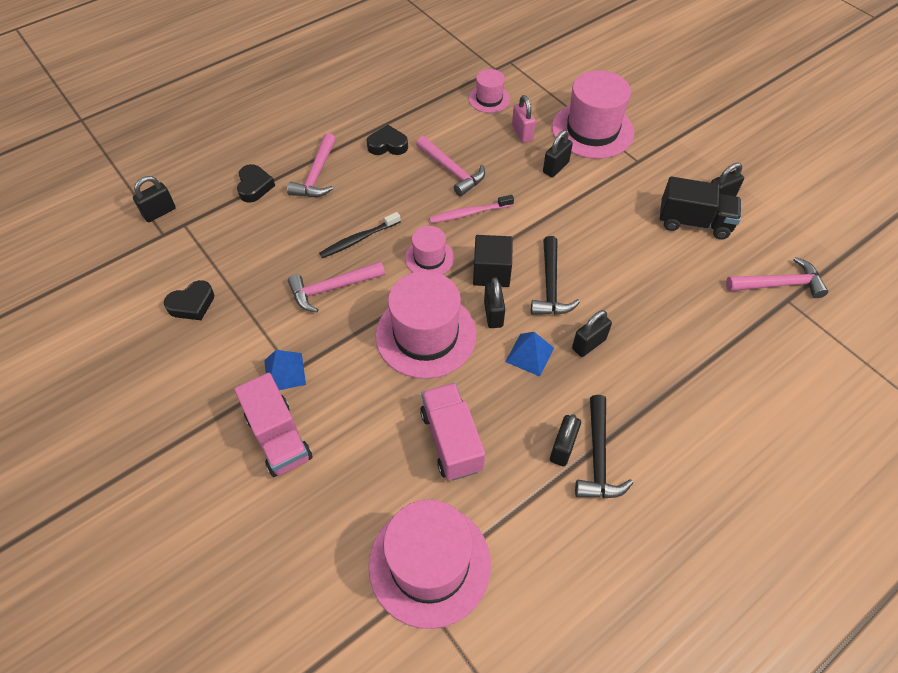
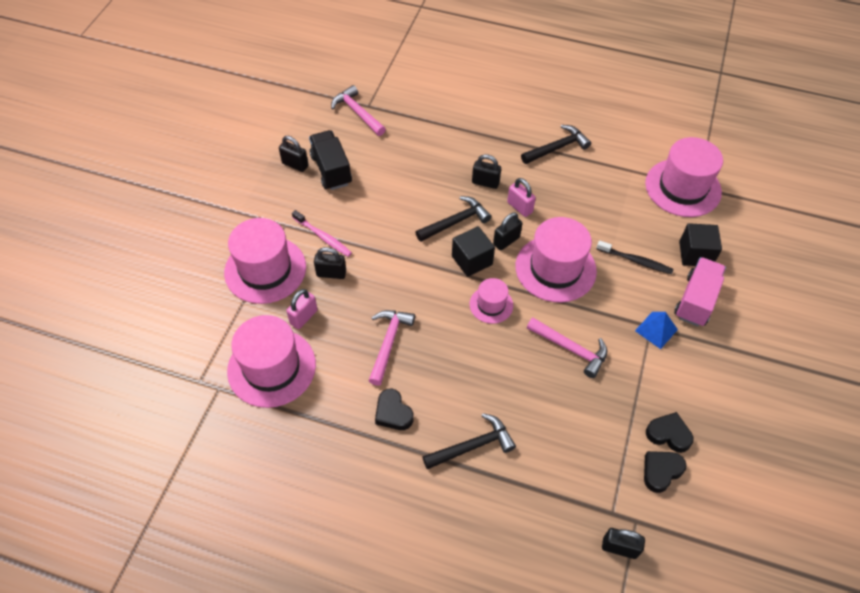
camera: 125 degrees left, 0 degrees up
(254, 186) = (526, 489): black heart -> black heart (661, 471)
(316, 175) = (472, 446): pink hammer -> black hammer
(329, 489) = (695, 254): none -> black cube
(358, 239) = (513, 363): black toothbrush -> black toothbrush (635, 261)
(451, 440) = (611, 215): pink truck -> none
(469, 213) = (426, 304): pink toothbrush -> pink toothbrush (323, 237)
(489, 99) = (271, 367): pink hat -> pink hat, size x1.90
(529, 354) = (519, 207): blue pyramid -> pink padlock
(562, 448) = (566, 164): black padlock -> none

